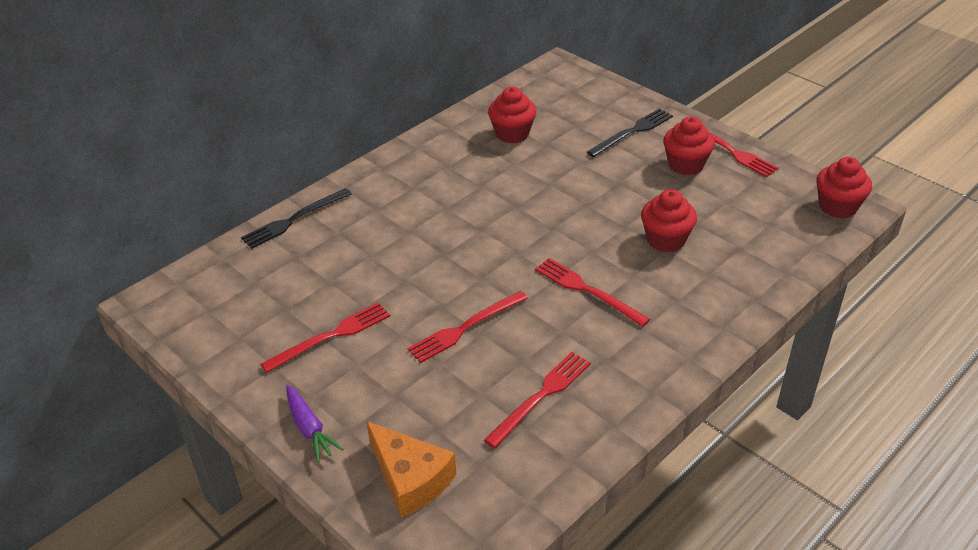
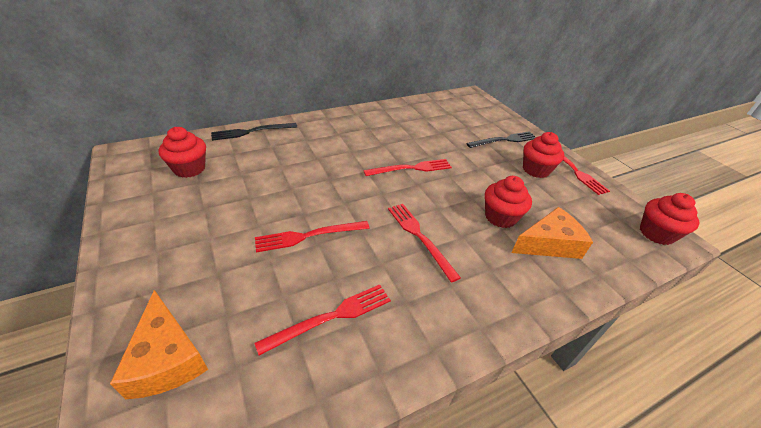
camera: 15 degrees right, 0 degrees up
(309, 428) = (132, 277): purple carrot -> none
(331, 336) = (210, 210): red fork -> red fork (411, 168)
(512, 134) = (422, 121): red cupcake -> red cupcake (189, 169)
(728, 254) = (549, 244): none -> orange cheese

